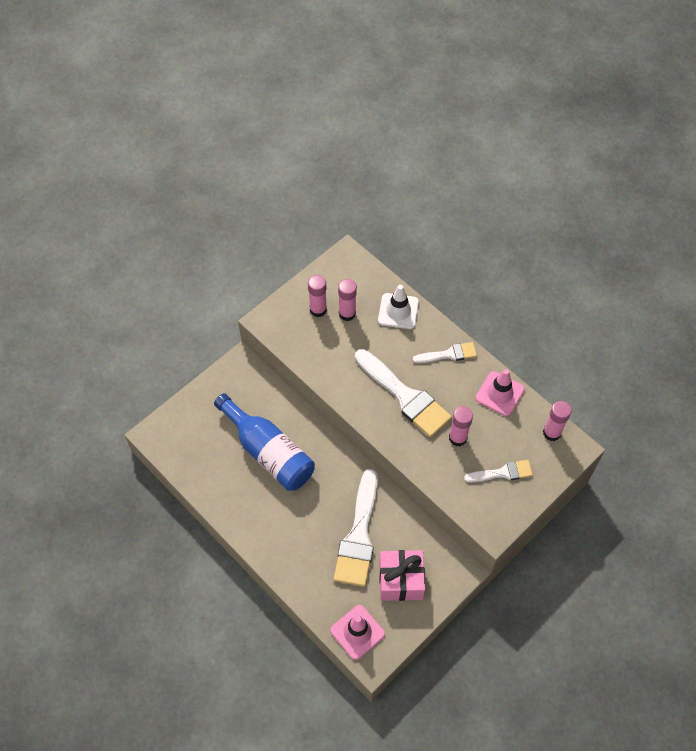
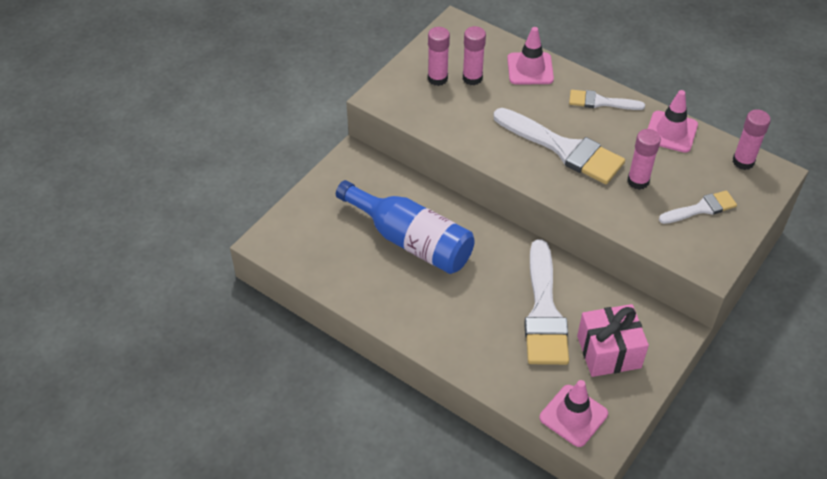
camera: 10 degrees left, 10 degrees down
(398, 311) = (530, 69): white traffic cone -> pink traffic cone
(448, 354) = (600, 102): white brush -> white brush turned 150 degrees counterclockwise

